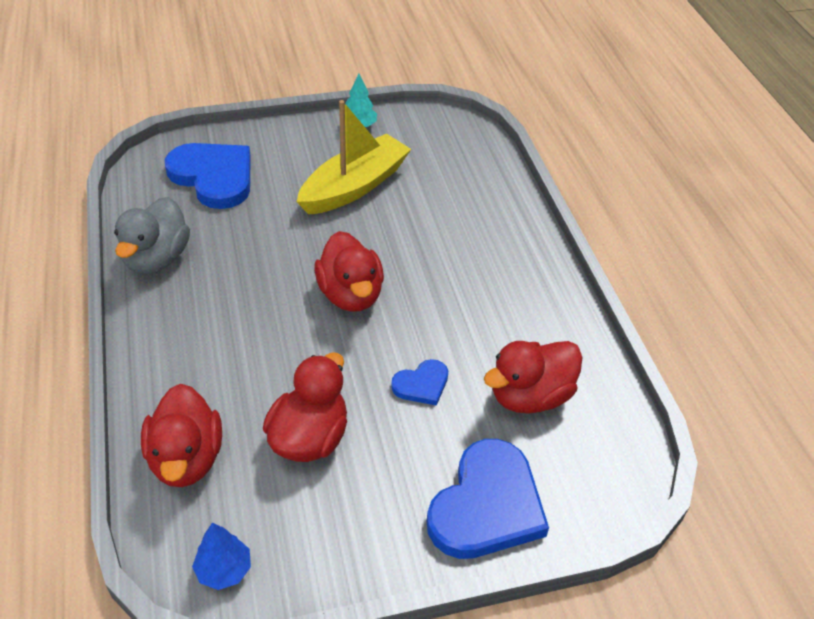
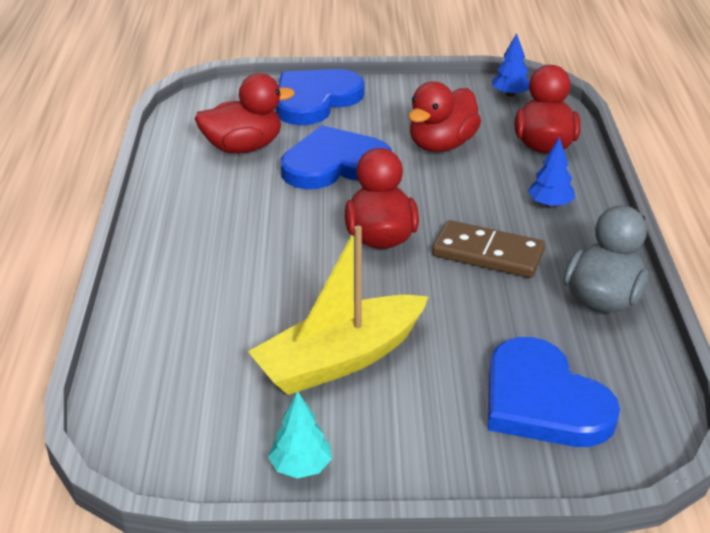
camera: 165 degrees left, 10 degrees down
(189, 359) = (550, 204): none -> blue tree
(252, 290) = (488, 254): none -> brown domino
(422, 384) = (334, 164): blue heart -> blue heart, size x2.02

